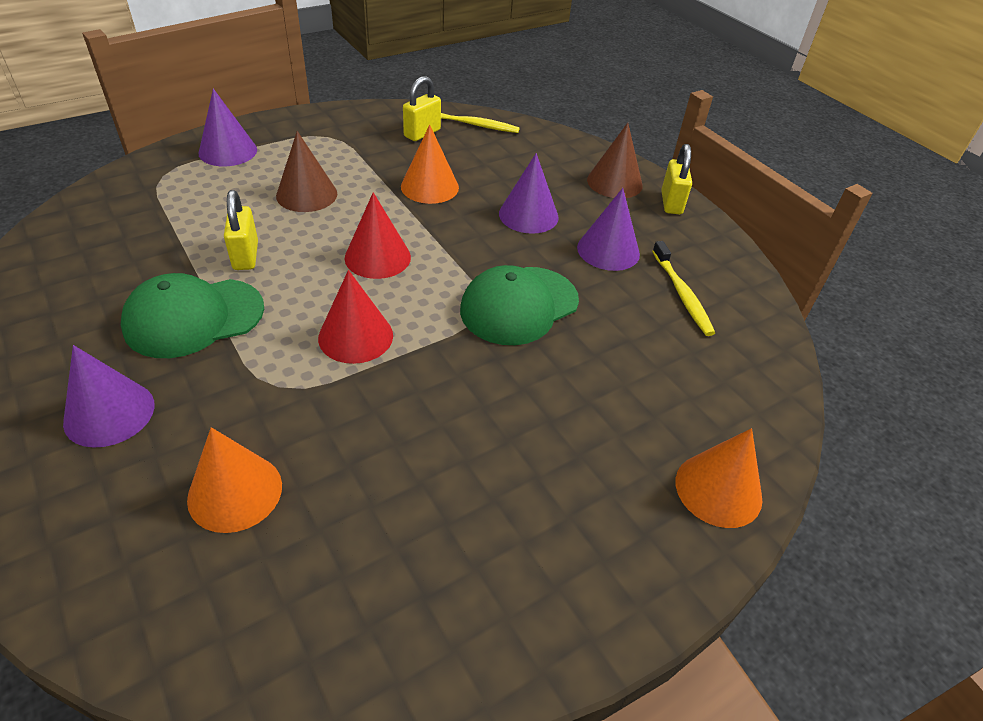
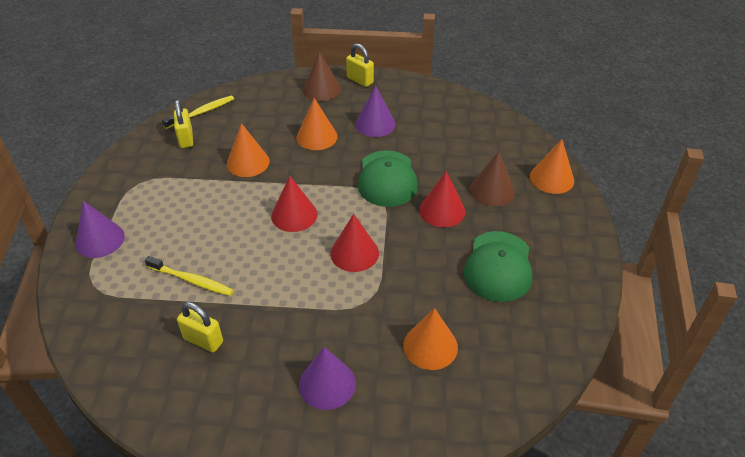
camera: 50 degrees left, 0 degrees up
(194, 318) = (274, 318): green cap -> green cap (498, 266)
(246, 256) = (235, 273): yellow padlock -> yellow padlock (203, 340)
(306, 194) = (197, 220): brown cone -> brown cone (492, 190)
(513, 386) = (442, 210): none -> red cone
(528, 215) = (317, 137): purple cone -> orange cone
(682, 294) = (430, 118): yellow toothbrush -> yellow toothbrush (191, 280)

